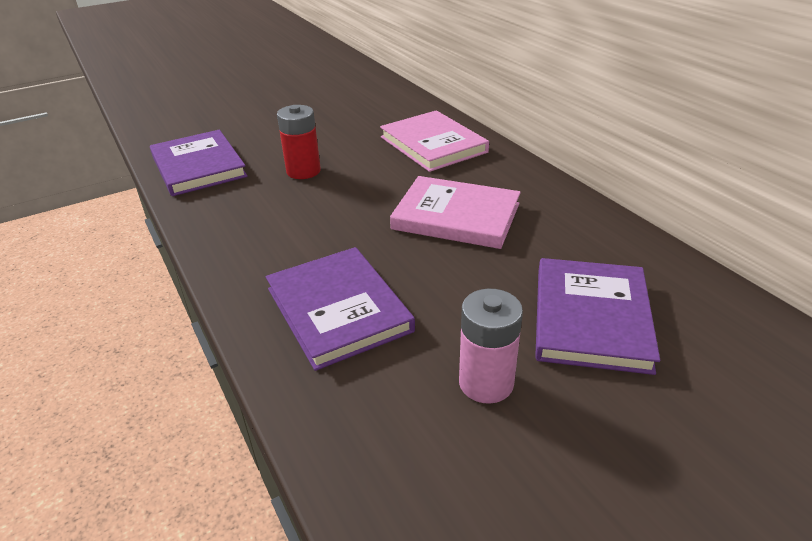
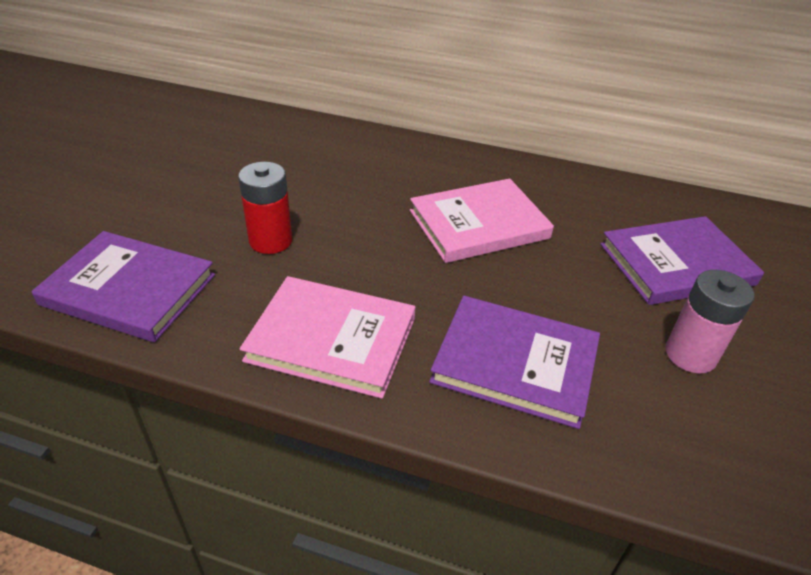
camera: 45 degrees left, 5 degrees up
(433, 144) = (358, 160): pink book -> pink book (331, 339)
(591, 318) = (676, 264): purple book -> purple book turned 75 degrees counterclockwise

